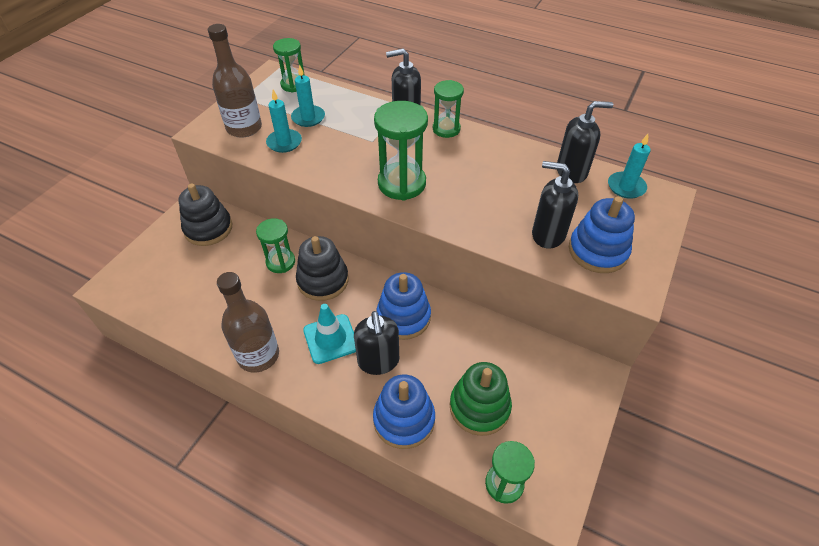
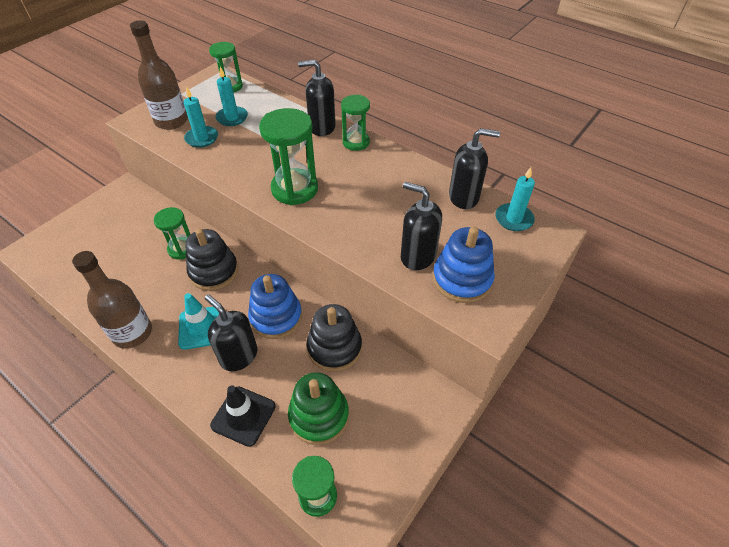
camera: 10 degrees right, 0 degrees up
(208, 228) = (129, 210): black stacking toy -> black stacking toy (334, 347)
(378, 361) = (238, 356): black soap dispenser -> black soap dispenser turned 135 degrees clockwise
(404, 419) = (243, 416): blue stacking toy -> black traffic cone

